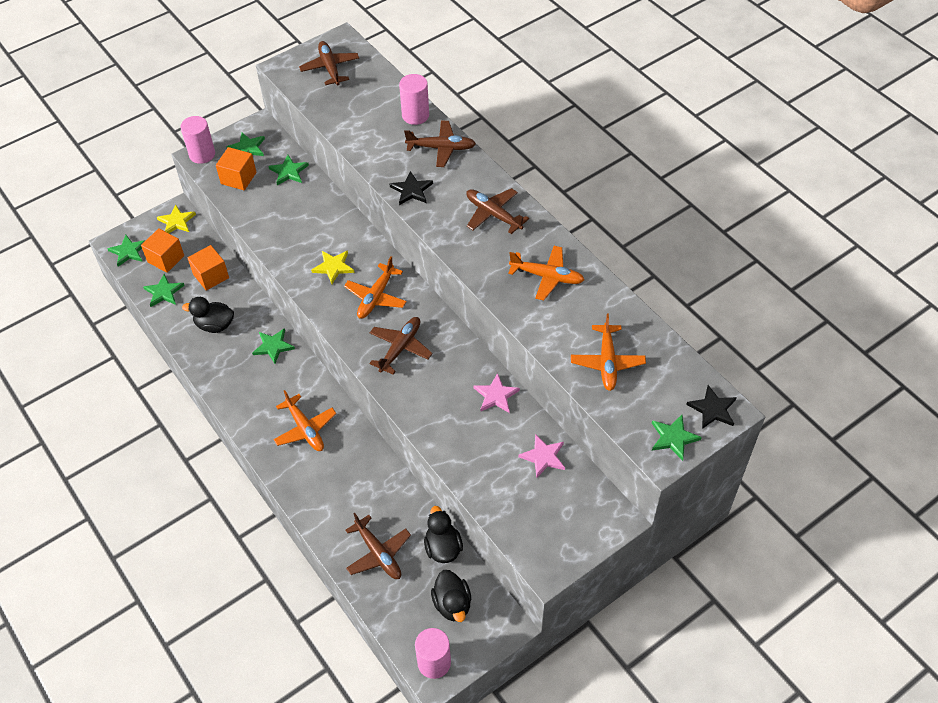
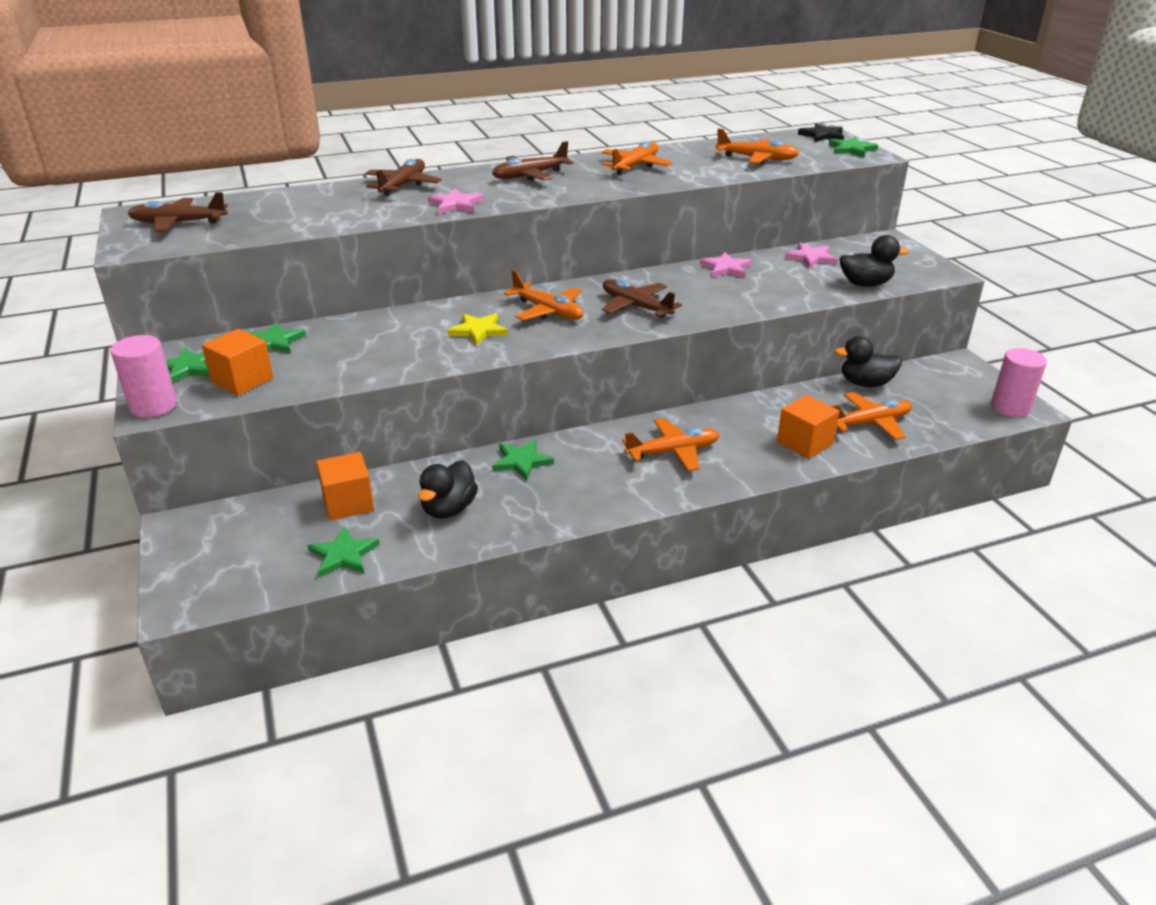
camera: 75 degrees left, 20 degrees down
(128, 251) = (216, 589): green star -> none
(166, 259) = (272, 546): orange cube -> orange cube (804, 443)
(176, 221) = (200, 527): yellow star -> none
(378, 553) = (870, 423): brown plane -> orange plane
(411, 190) = (456, 204): black star -> pink star
(415, 115) = (332, 191): pink cylinder -> none
(452, 604) = (937, 388): black duck -> black duck (865, 284)

